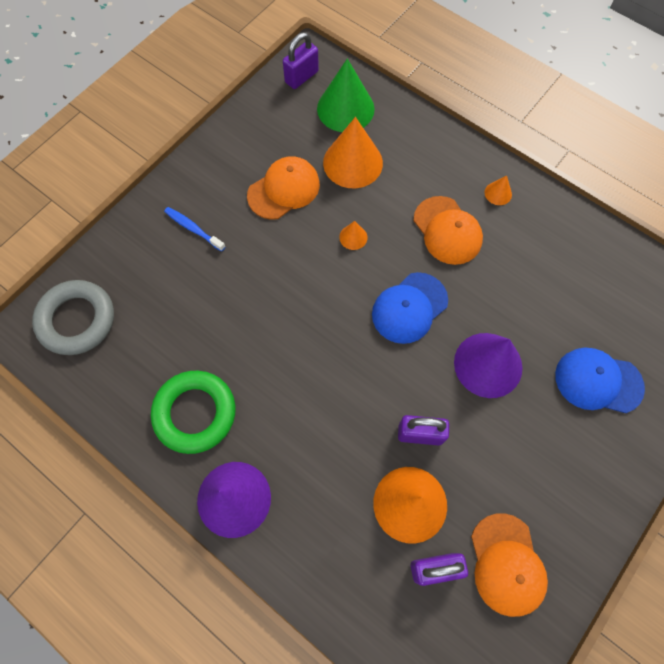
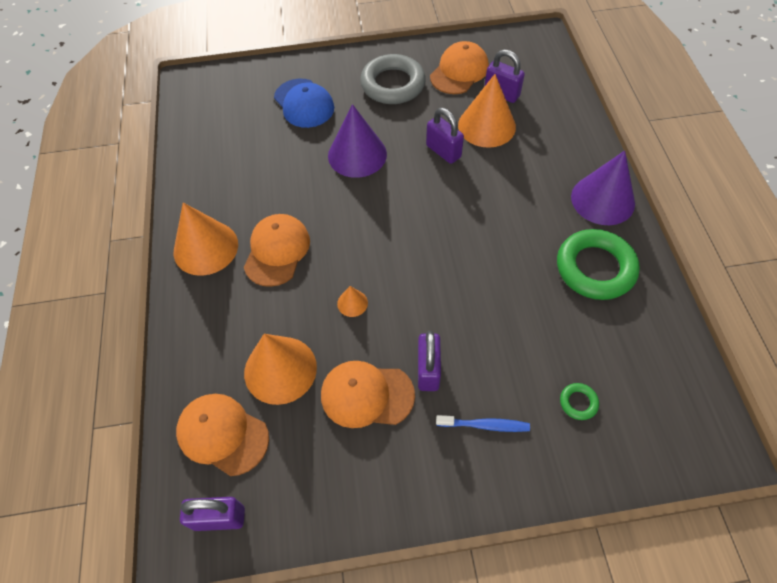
camera: 135 degrees left, 10 degrees down
(77, 320) = (659, 420): grey ring -> grey ring (393, 84)
(141, 289) = (578, 402): none -> green ring
(193, 229) = (485, 425): blue toothbrush -> blue toothbrush turned 75 degrees counterclockwise
(258, 234) = (428, 370): none -> purple padlock
(345, 108) = (222, 434): green cone -> orange cap
(409, 308) = (368, 222): blue cap -> none
(498, 193) = (205, 248): orange cone -> orange cone, size x2.23

